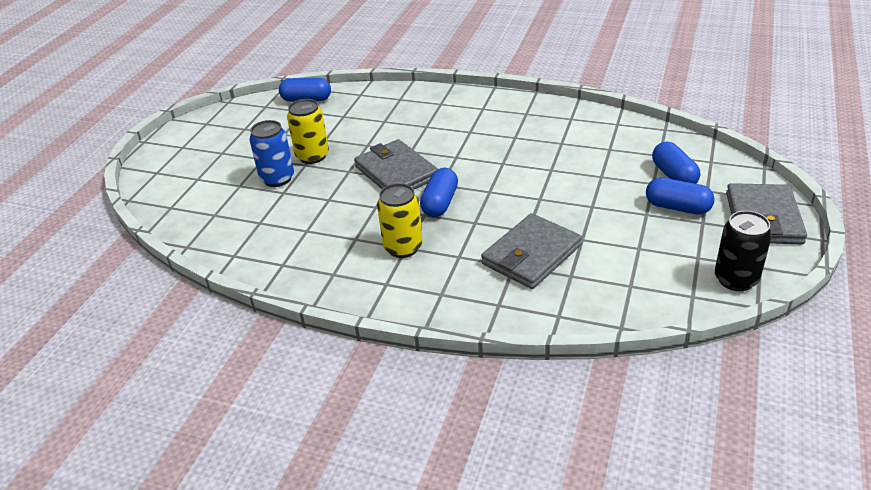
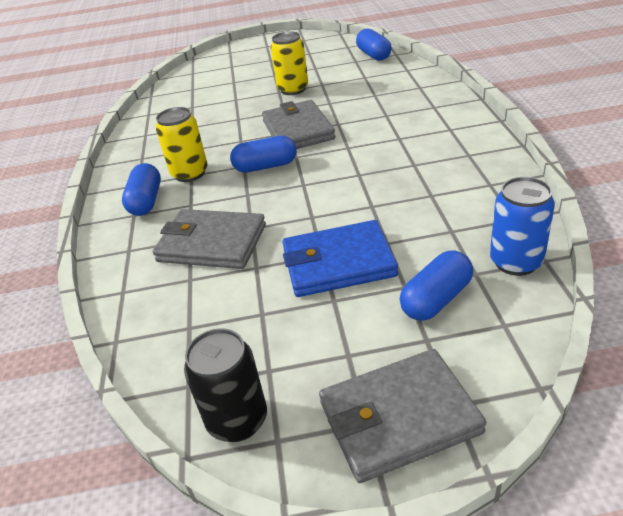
camera: 65 degrees right, 0 degrees up
(277, 179) = (251, 90): blue can -> blue can (516, 262)
(396, 172) = (298, 130): grey wallet -> grey wallet turned 45 degrees counterclockwise
(607, 201) = (338, 263): none -> blue wallet
(677, 207) = (365, 322): blue capsule -> blue capsule (146, 201)

